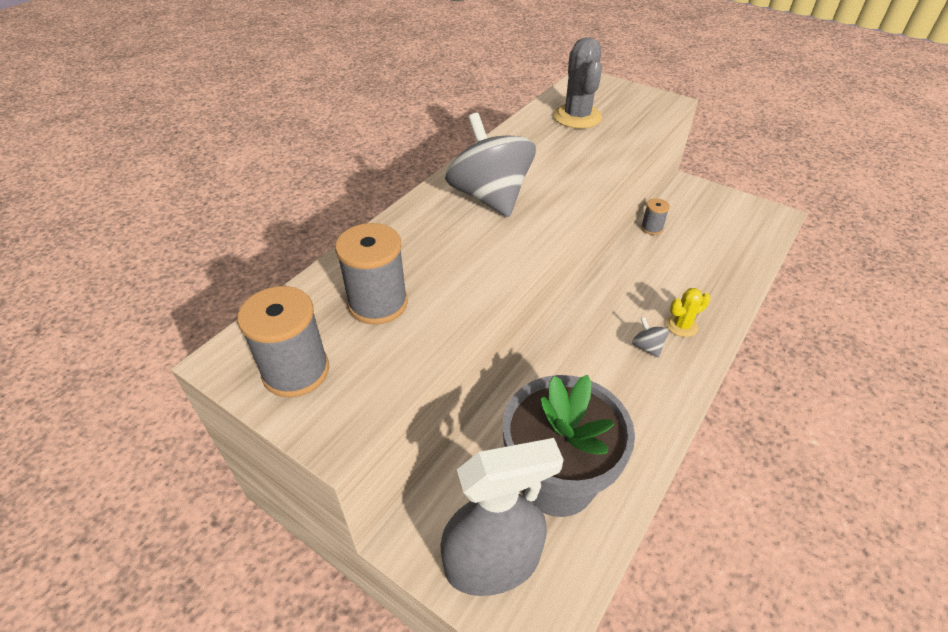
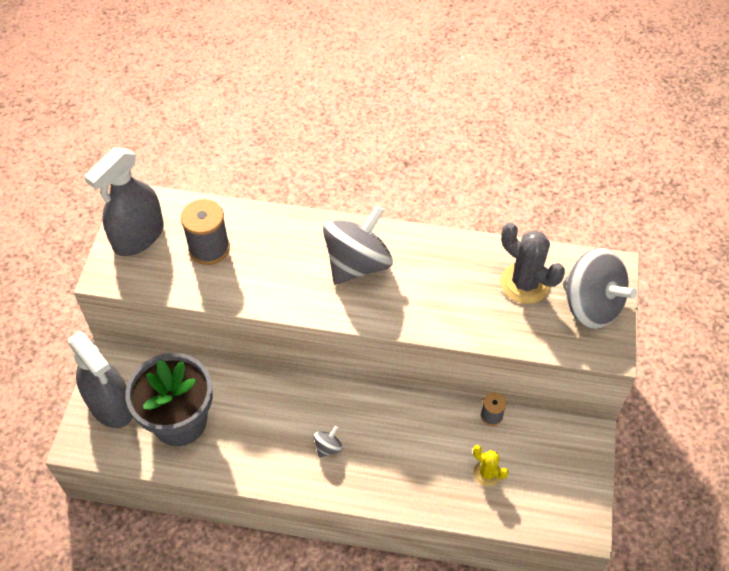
camera: 65 degrees right, 10 degrees up
(296, 371) = (138, 236): grey spool -> grey spray bottle
(577, 117) = (525, 283): grey cactus -> grey cactus turned 75 degrees clockwise
(619, 96) = (591, 306): none -> grey spinning top
(681, 326) = (366, 468): yellow cactus -> yellow cactus (487, 473)

